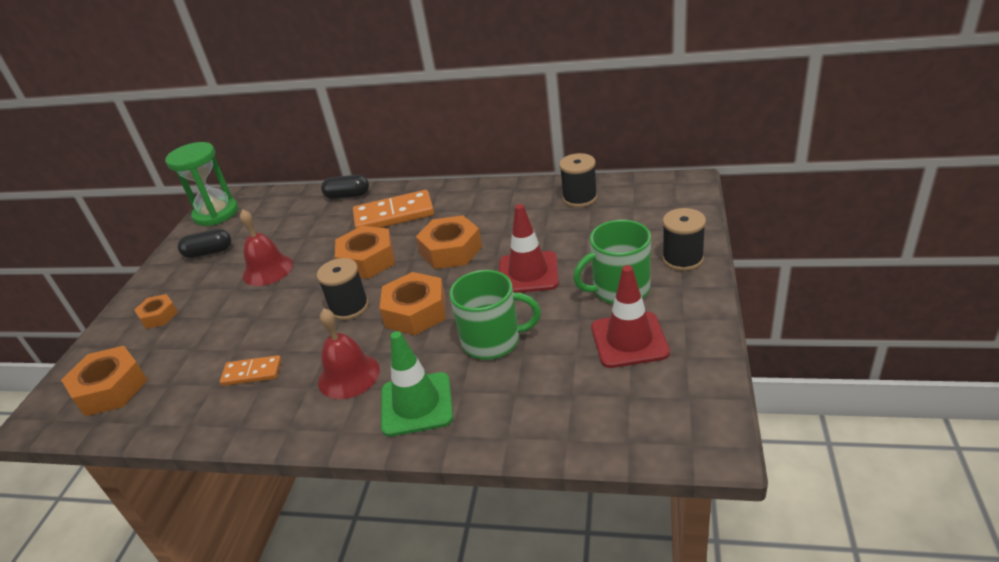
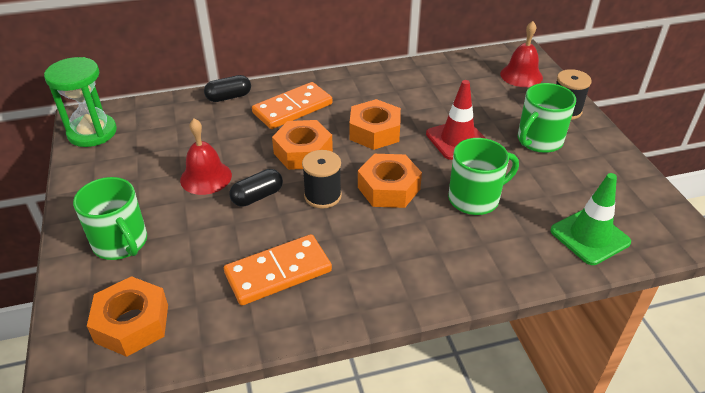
camera: 30 degrees left, 5 degrees up
(159, 316) = (121, 243): orange nut -> green mug
(209, 252) = (121, 172): black capsule -> black capsule (257, 196)
(252, 372) = (278, 272): orange domino -> orange domino, size x1.77
(348, 375) = (375, 253): red bell -> red bell (521, 75)
(416, 404) = (456, 262): green traffic cone -> green traffic cone (589, 236)
(579, 198) = (448, 74): black spool -> none
(629, 340) = (577, 177): red traffic cone -> none

